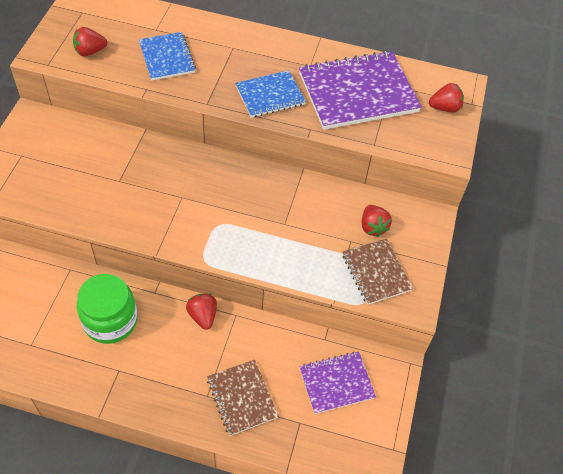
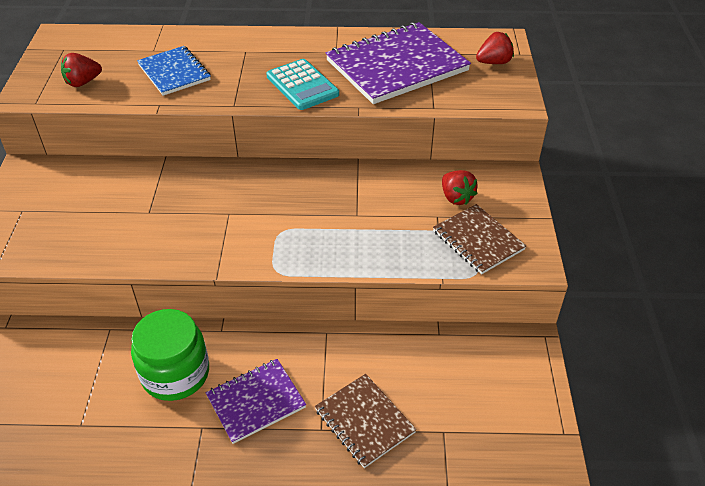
camera: 10 degrees left, 10 degrees down
(203, 316) = (287, 342): red strawberry -> none
(270, 95) = (302, 85): blue notebook -> turquoise calculator
(336, 383) = (470, 377): purple notebook -> purple notebook (256, 401)

